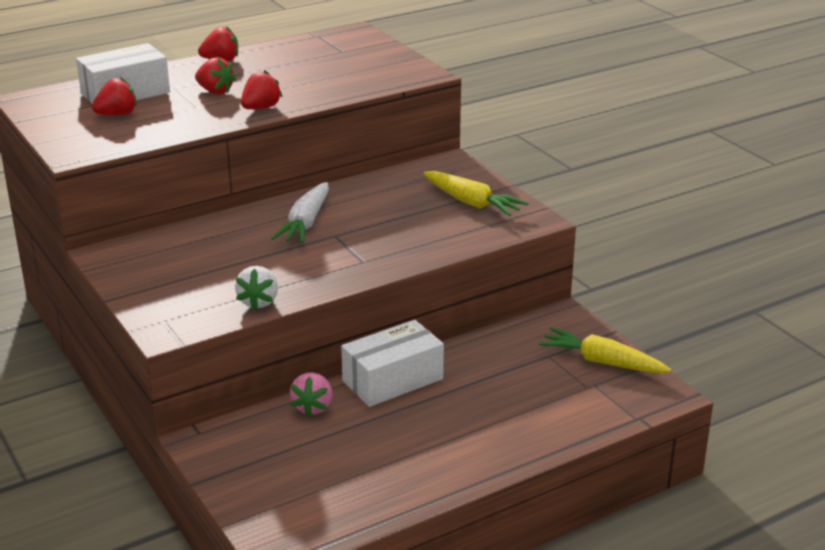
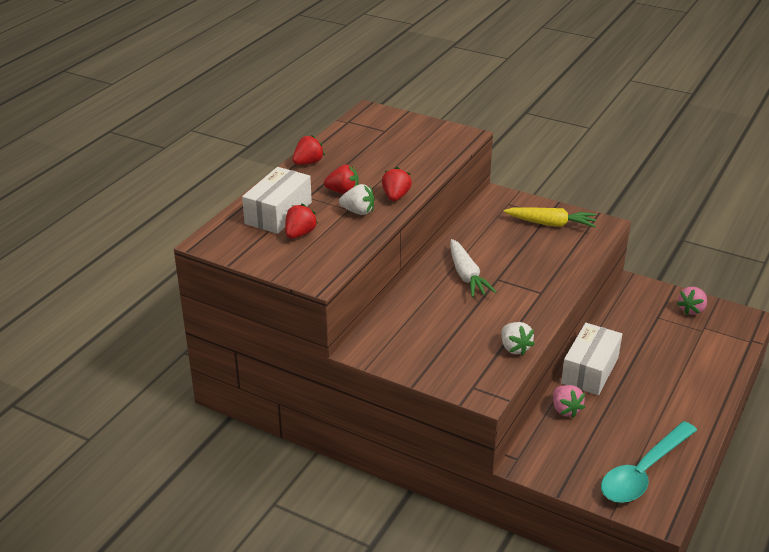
camera: 30 degrees left, 5 degrees up
(202, 111) = (358, 212): none -> white strawberry
(318, 499) = (643, 472): none -> turquoise spoon
(602, 362) = (691, 310): yellow carrot -> pink strawberry

